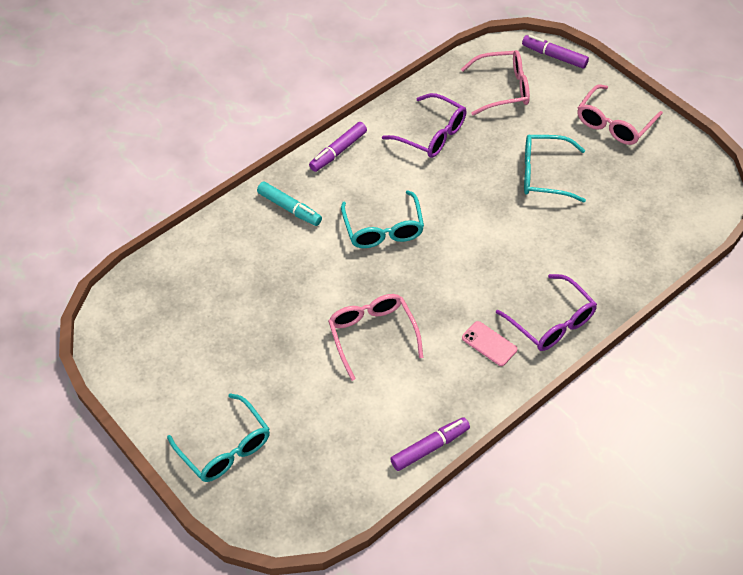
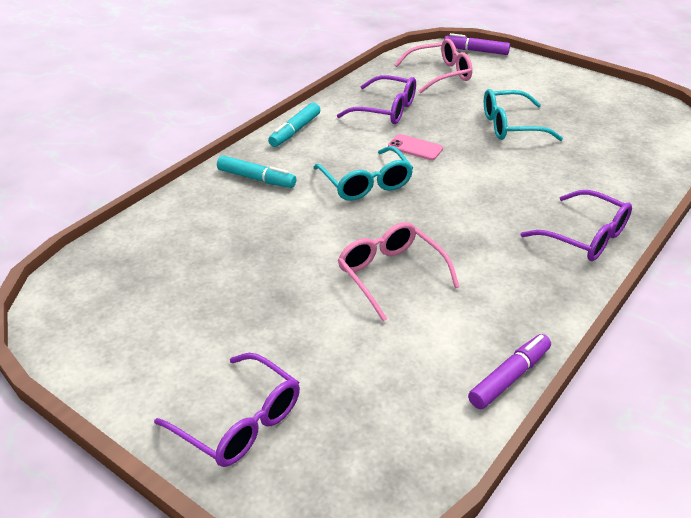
camera: 15 degrees left, 15 degrees down
(225, 448) = (240, 422): turquoise glasses -> purple glasses
(338, 151) = (295, 131): purple marker -> turquoise marker
(489, 344) = (527, 264): pink phone -> pink phone (415, 147)
(614, 124) = (556, 86): pink glasses -> none

